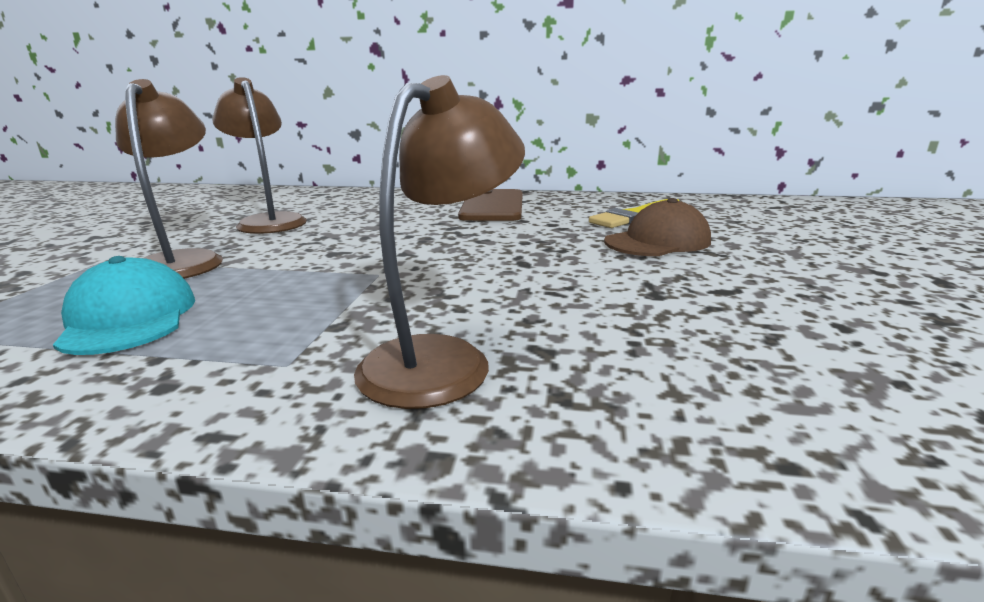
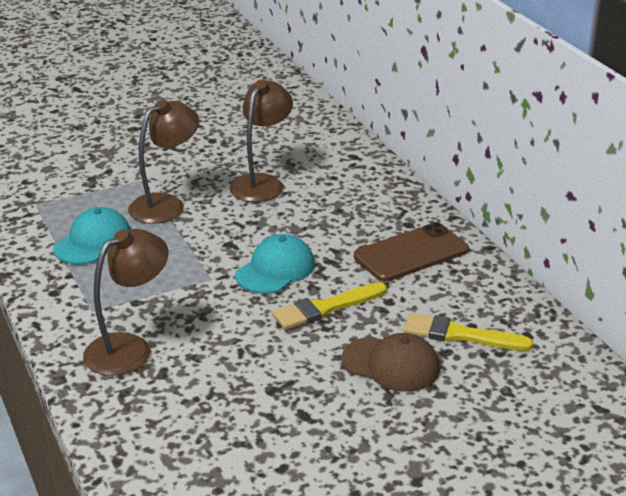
camera: 55 degrees right, 10 degrees up
(424, 246) = (275, 269): none -> turquoise cap
(443, 359) = (129, 348): brown lamp -> brown lamp turned 45 degrees counterclockwise
(527, 243) = (326, 308): none -> yellow brush

